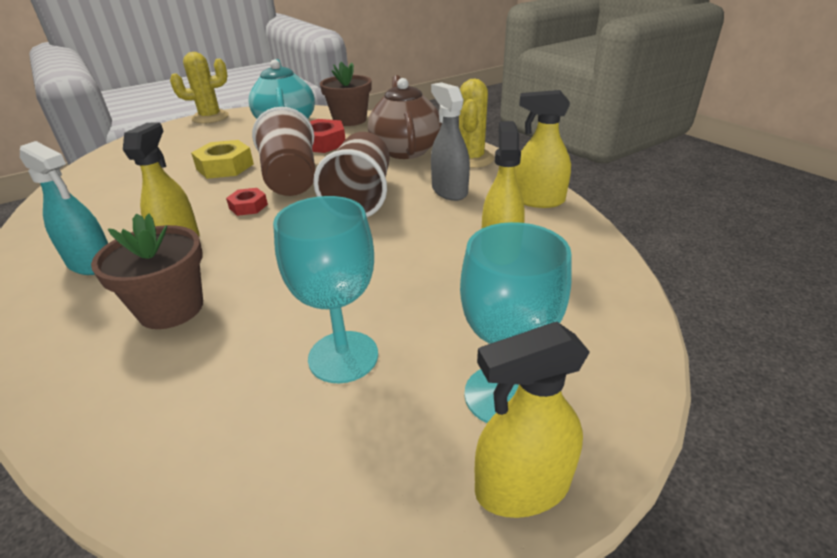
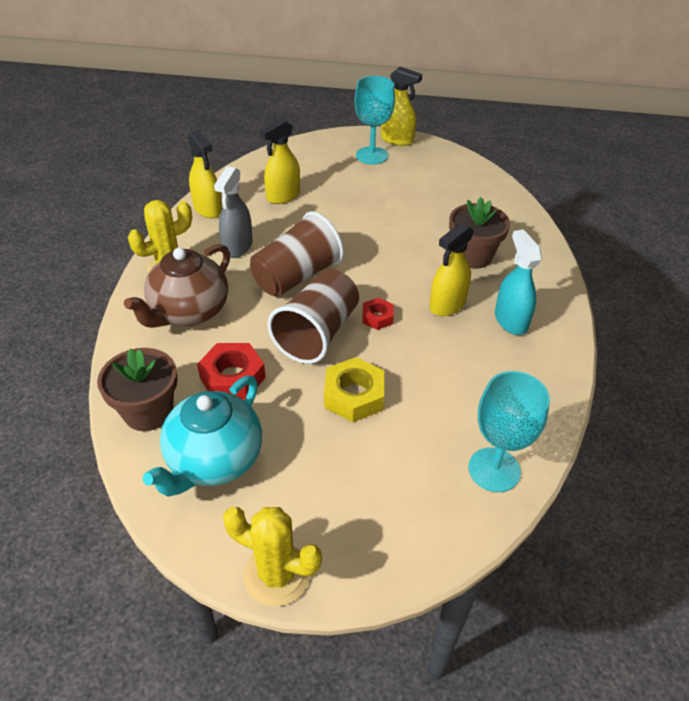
camera: 140 degrees left, 10 degrees up
(343, 356) = (411, 193): turquoise goblet -> turquoise goblet (494, 469)

